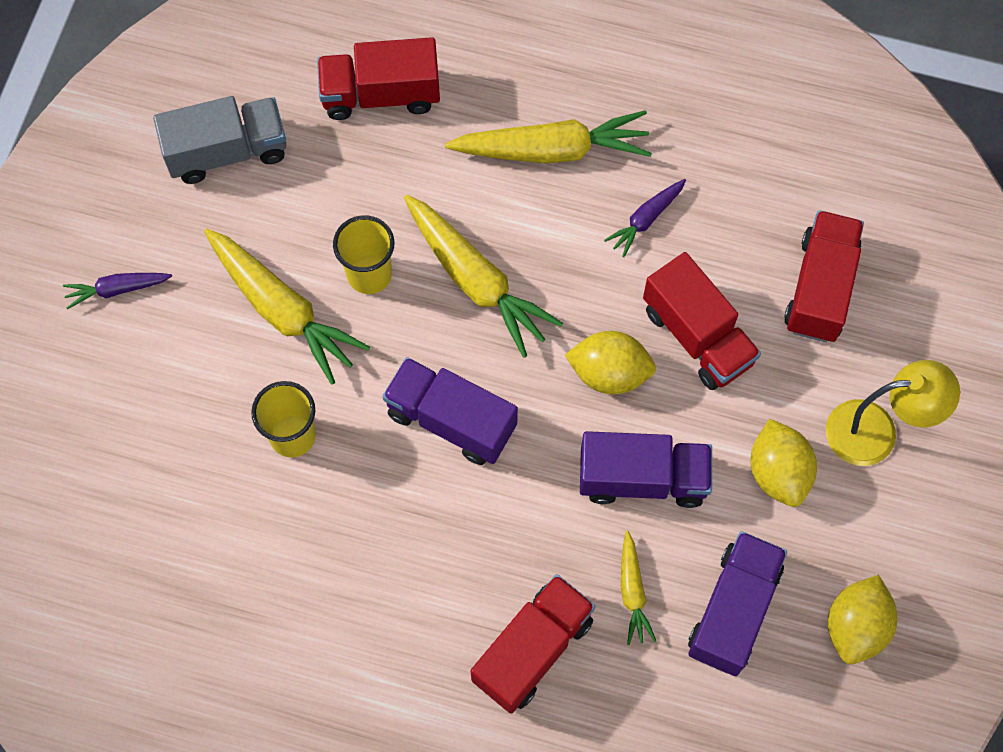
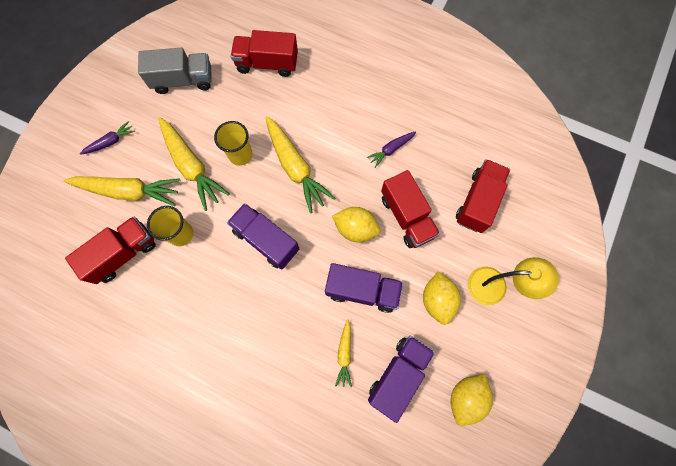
camera: 10 degrees right, 5 degrees up
(117, 289) = (110, 142): purple carrot -> purple carrot turned 150 degrees clockwise
(532, 650) = (283, 377): red truck -> red truck (123, 254)
(552, 150) = (349, 105): yellow carrot -> yellow carrot (129, 191)

